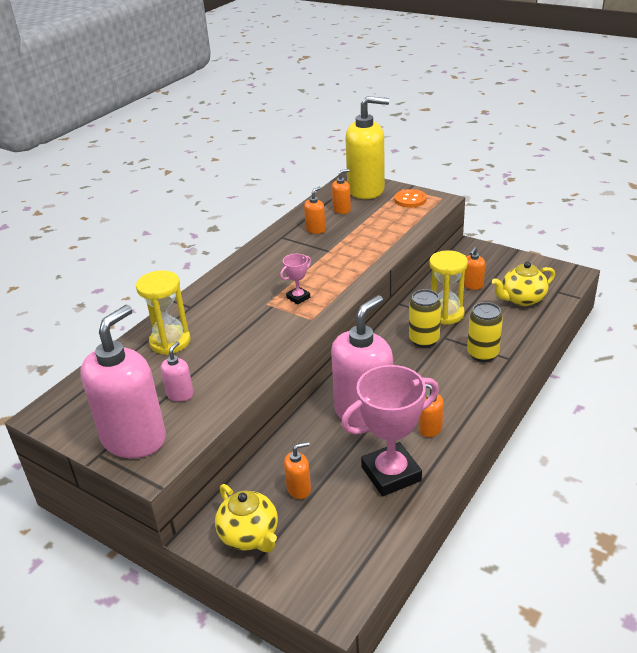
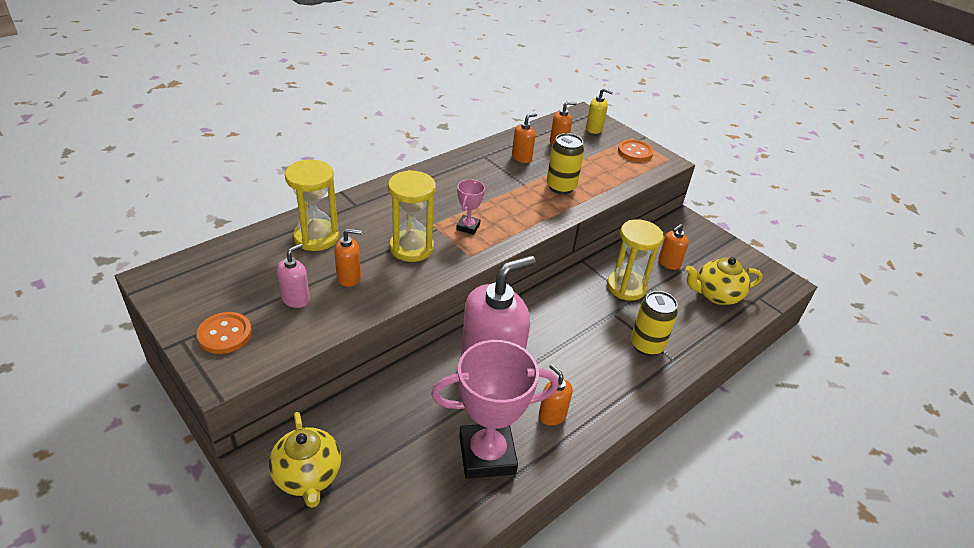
camera: 10 degrees right, 5 degrees up
(134, 438) = (225, 334): pink soap dispenser -> orange button
(258, 327) = (411, 248): none -> yellow hourglass
(298, 297) = (468, 227): pink trophy -> pink trophy turned 45 degrees counterclockwise
(299, 489) = (383, 439): orange soap dispenser -> orange soap dispenser (349, 277)
(366, 190) = (594, 129): yellow soap dispenser -> yellow soap dispenser, size x0.43
(424, 340) = (590, 309): yellow can -> yellow can (561, 187)

